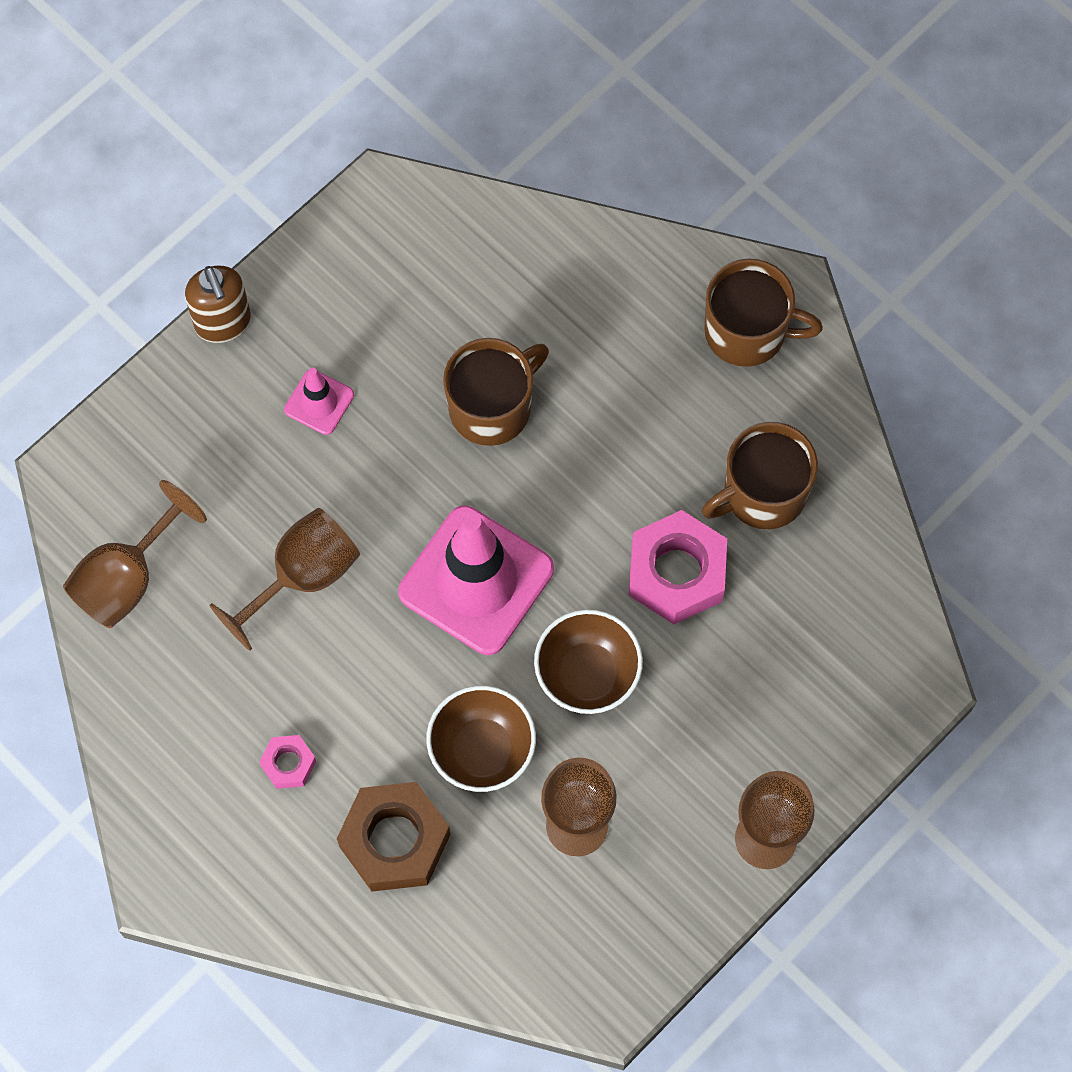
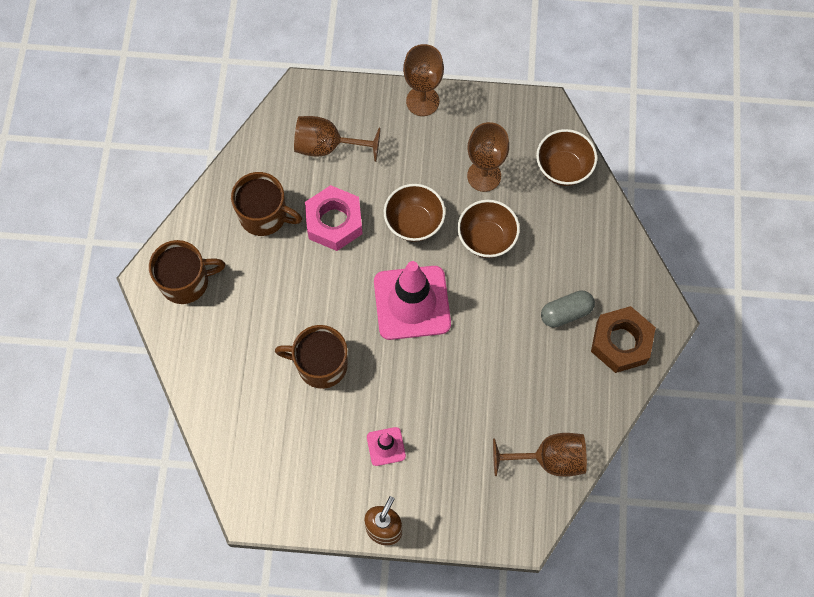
camera: 130 degrees left, 0 degrees up
(288, 764) = (566, 313): pink nut -> grey capsule
(302, 576) = (477, 380): brown goblet -> brown goblet (327, 146)
(394, 841) = (557, 242): brown nut -> brown nut (621, 342)
(495, 946) = (563, 168): none -> brown bowl
(747, 331) = (186, 281): brown mug -> brown mug turned 105 degrees clockwise

